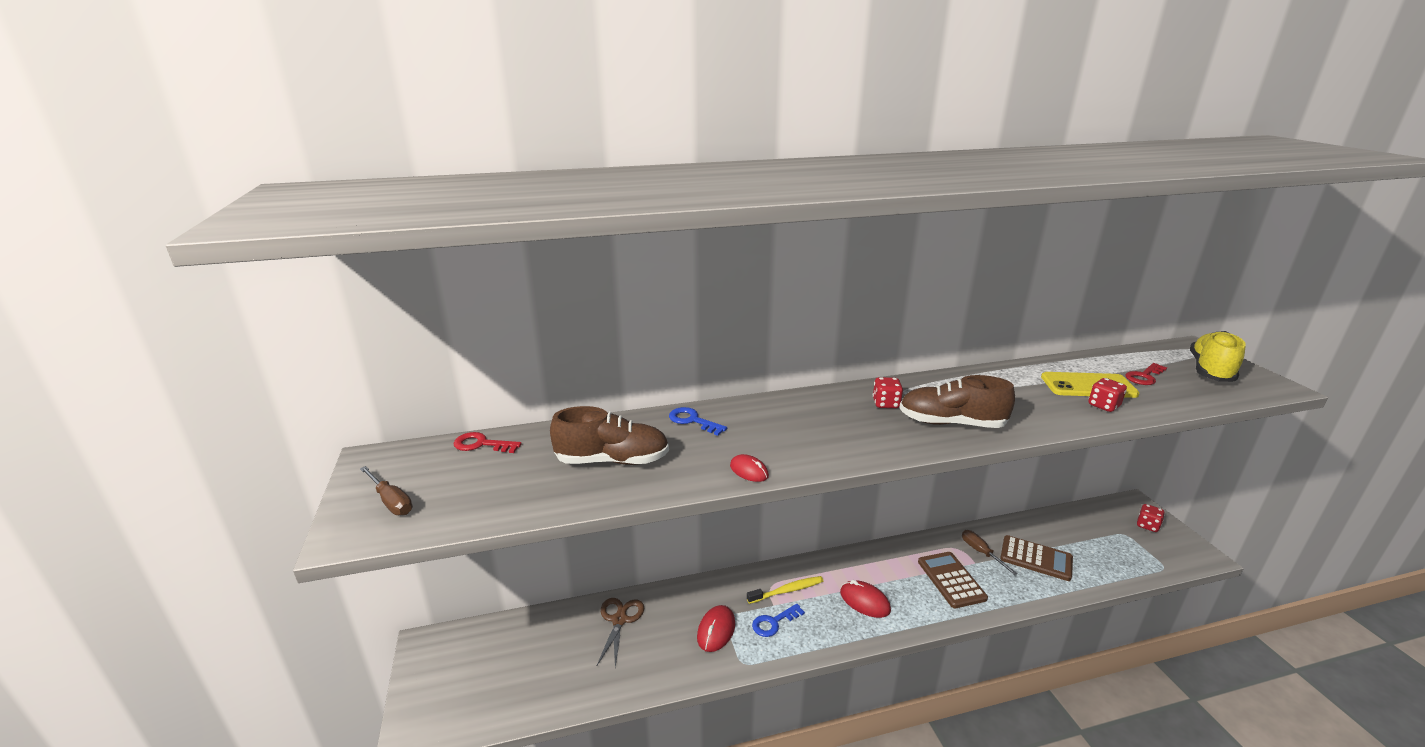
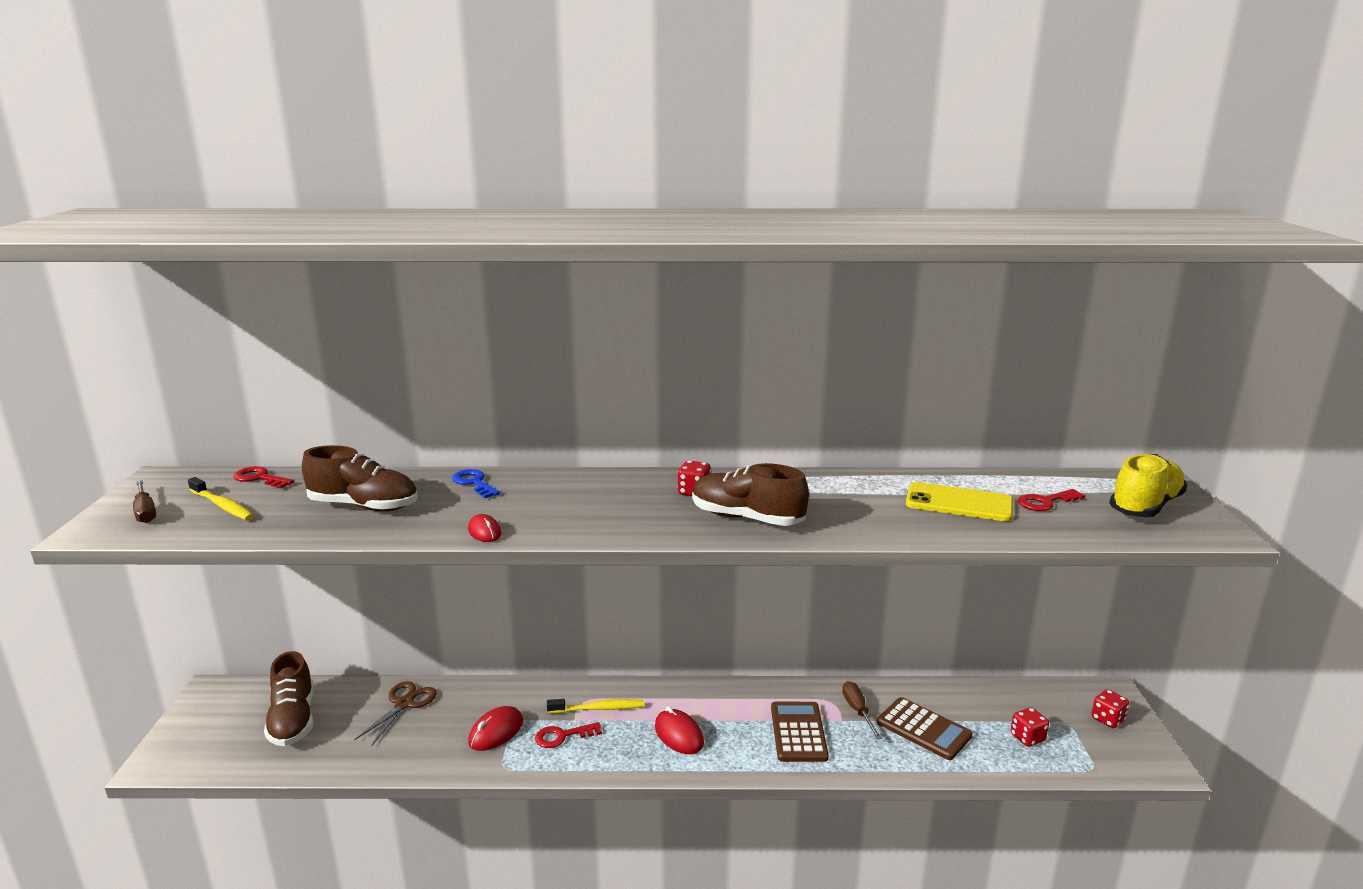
camera: 15 degrees right, 5 degrees down
(469, 481) = (222, 506): none -> yellow toothbrush
(525, 658) = (293, 720): none -> brown shoe
(773, 622) = (562, 736): blue key -> red key
(1103, 406) = (952, 524): red dice -> red dice (1027, 738)

